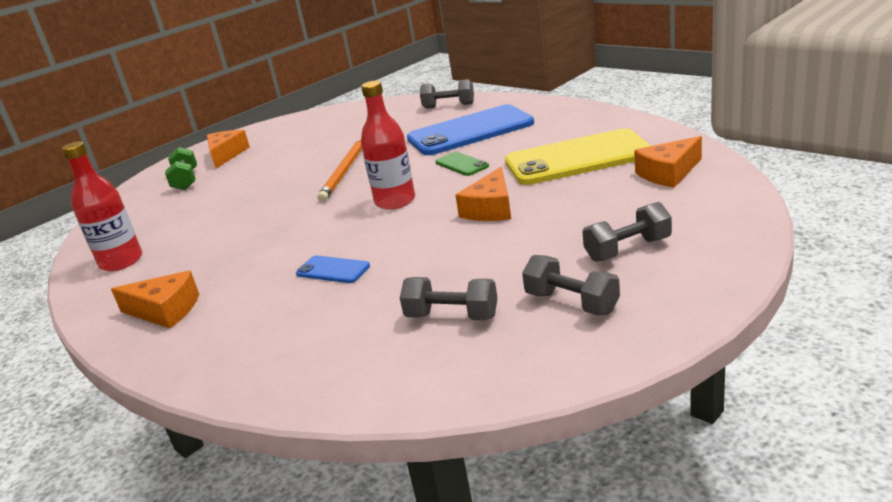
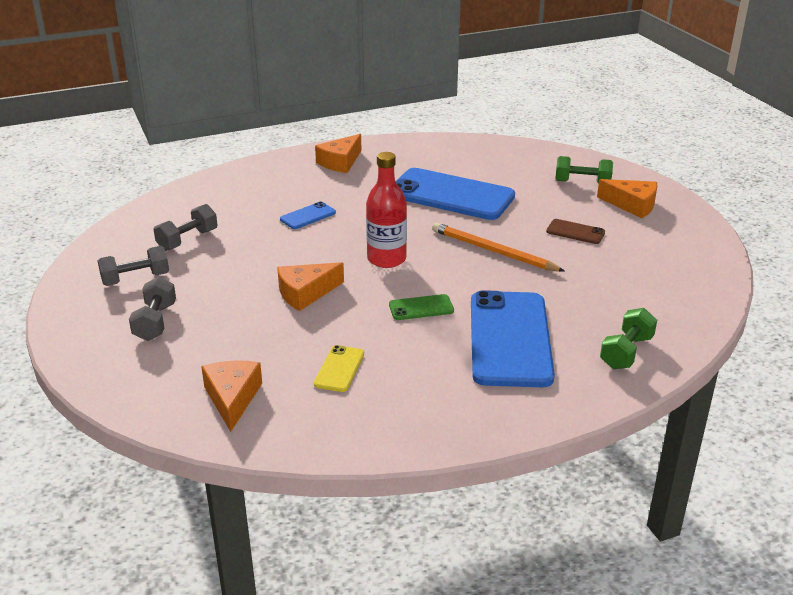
camera: 110 degrees right, 5 degrees up
(121, 261) = (439, 152): red bottle -> none
(238, 220) = (451, 195): none -> blue phone
(288, 158) = (575, 232): none -> brown phone
(448, 106) = (626, 352): grey dumbbell -> green dumbbell
(490, 209) = (305, 293): orange cheese -> orange cheese turned 75 degrees counterclockwise
(578, 158) = (339, 369): yellow phone -> yellow phone, size x0.43

